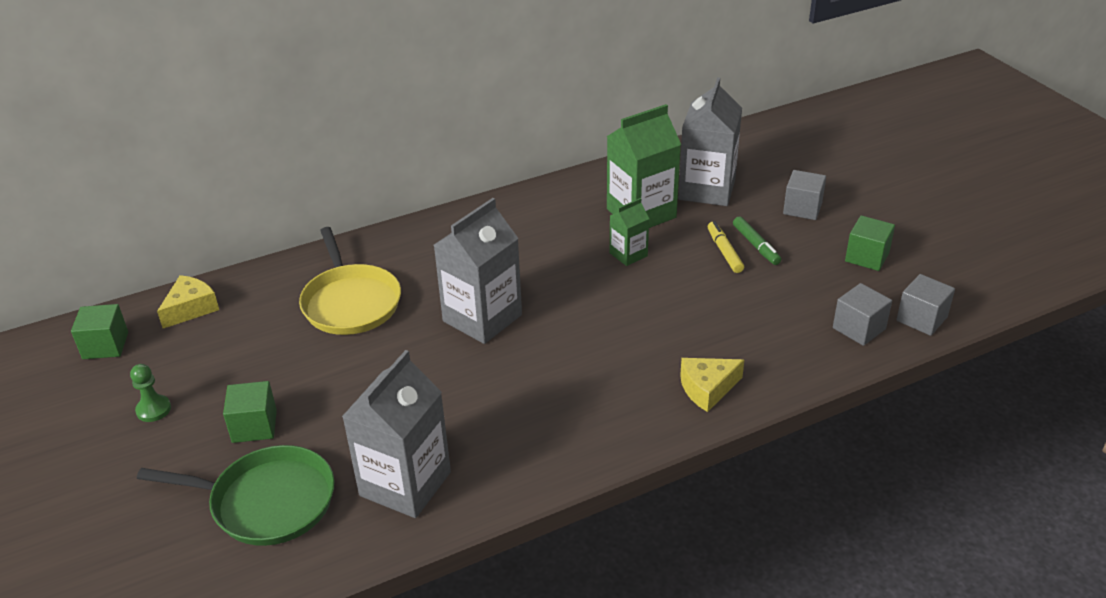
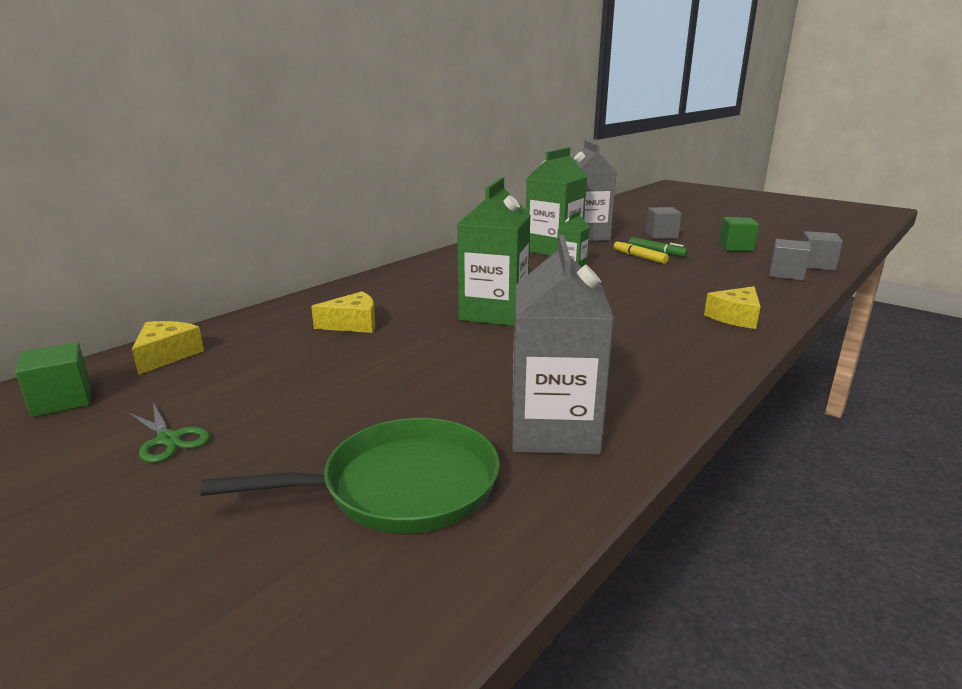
camera: 25 degrees left, 15 degrees down
(153, 409) = (169, 439): green pawn -> green scissors
(254, 426) = (323, 425): green cube -> none
(350, 302) = (353, 324): yellow pan -> yellow cheese
(482, 318) = (494, 313): grey carton -> green carton

